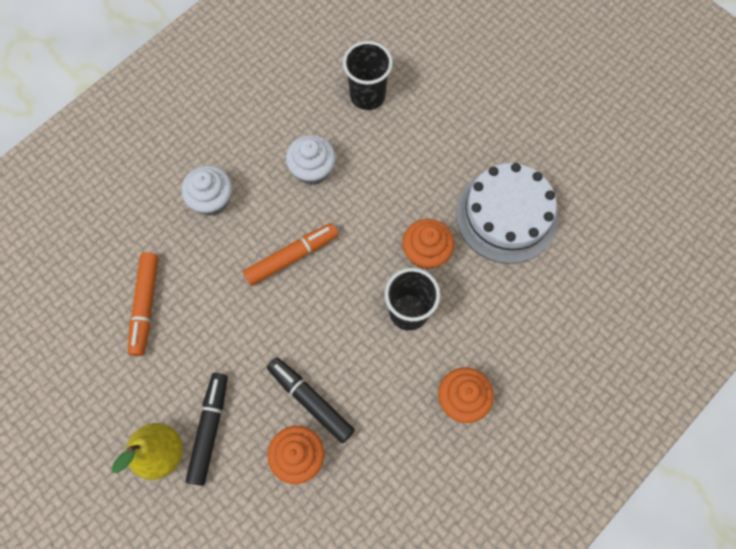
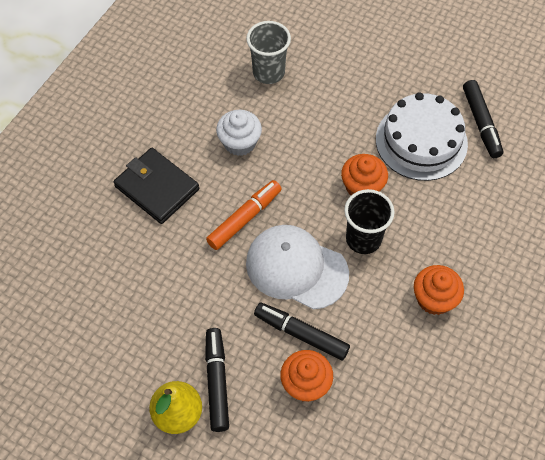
camera: 15 degrees left, 10 degrees down
(146, 305) = (123, 290): orange marker -> none
(212, 200) = (157, 188): white cupcake -> black wallet
(328, 326) = (296, 268): none -> white cap
(367, 96) = (268, 72): black cup -> grey cup
(579, 209) = (481, 123): none -> black marker

